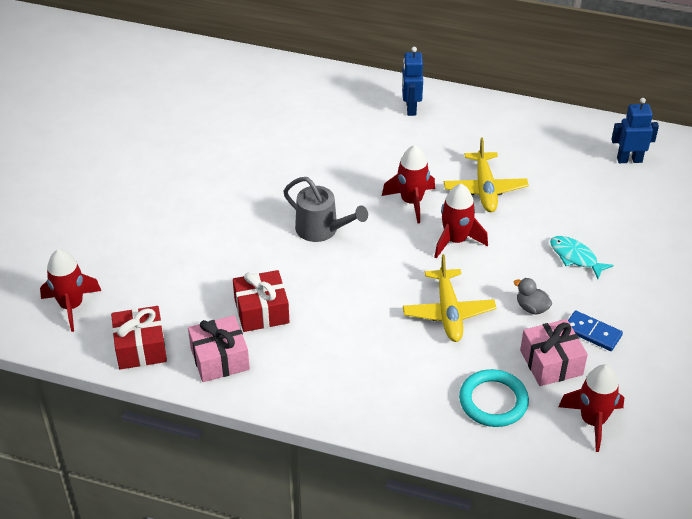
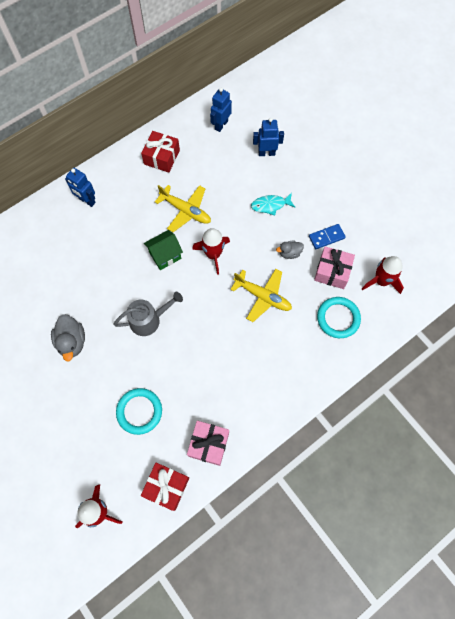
camera: 55 degrees left, 25 degrees up
(208, 279) = (139, 411): none -> turquoise ring
(240, 184) = (72, 341): none -> grey duck
(261, 311) = (189, 396): red gift -> red gift (162, 157)
(411, 202) = (165, 255): red rocket -> green house
(641, 217) = (266, 153): none -> blue robot

